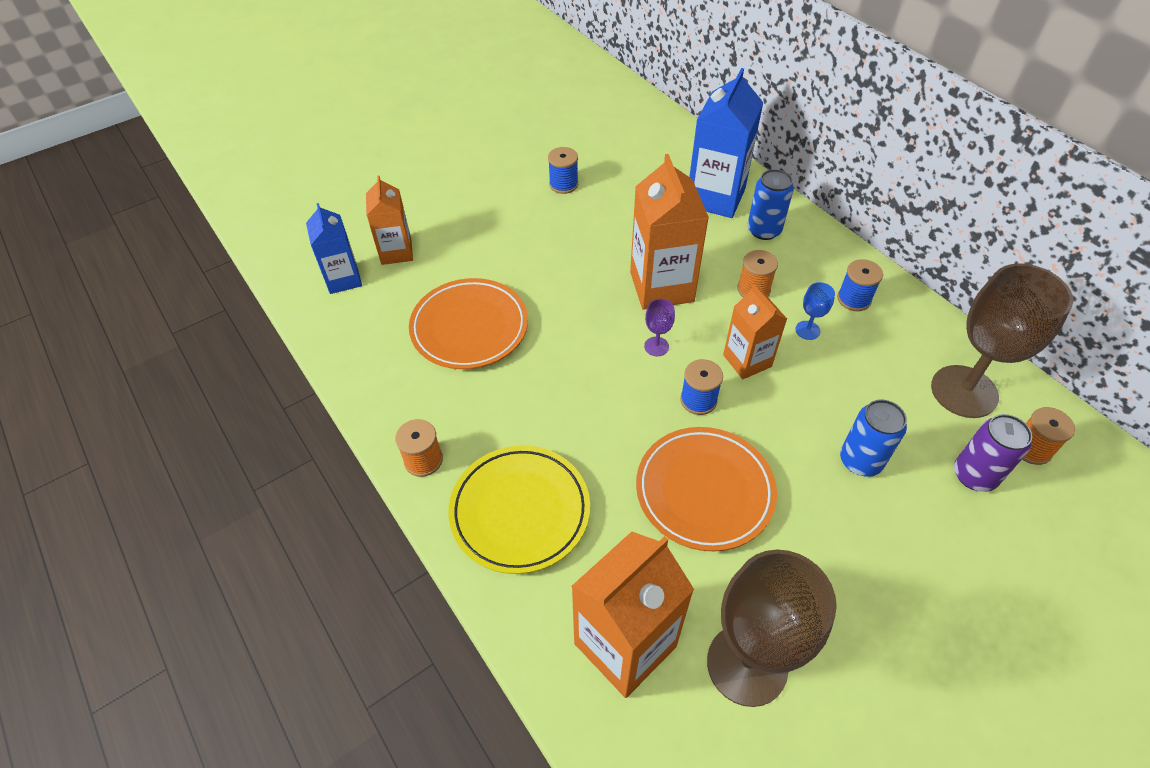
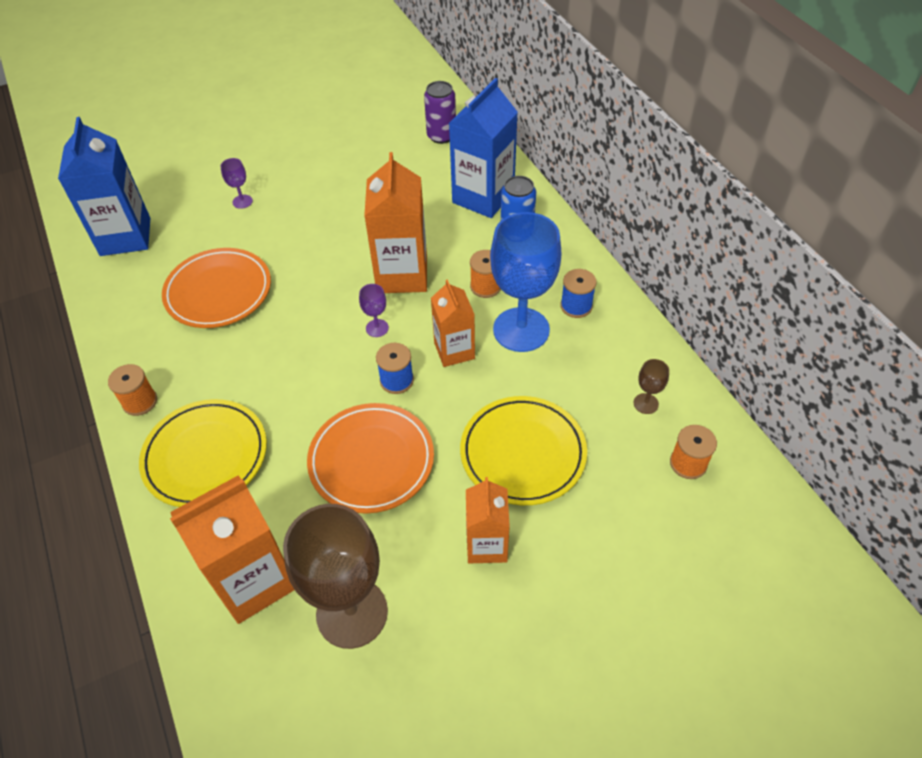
camera: 10 degrees right, 0 degrees up
(343, 279) = (125, 237): blue carton -> blue carton, size x1.63
(396, 252) = (179, 217): orange carton -> orange carton (486, 545)
(461, 228) = (242, 201): none -> purple goblet
(563, 184) = (348, 171): blue spool -> none
(807, 330) = (521, 330): blue goblet -> blue goblet, size x2.45
(860, 461) = (523, 453): blue can -> yellow plate
(964, 391) = (646, 403): brown goblet -> brown goblet, size x0.41
(974, 475) = (623, 480): purple can -> purple can (441, 136)

